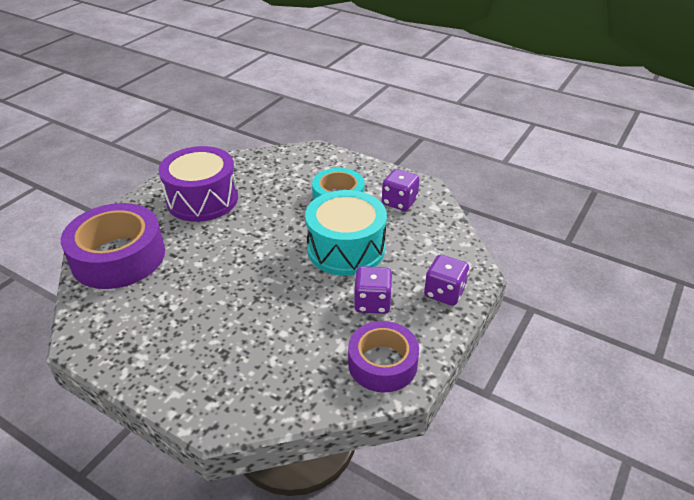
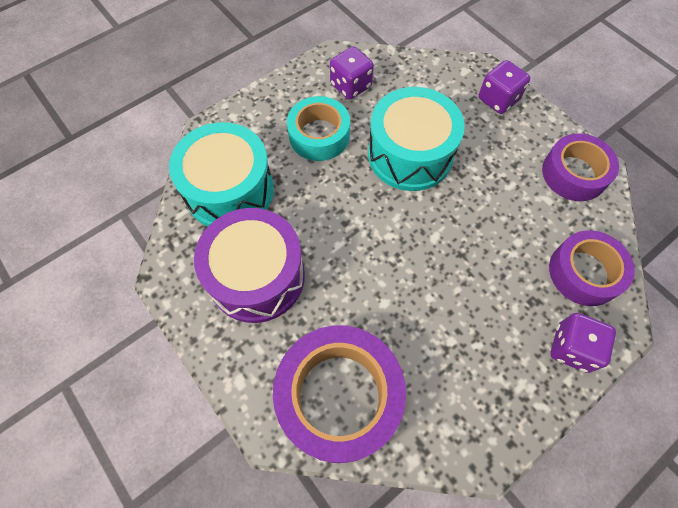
camera: 70 degrees left, 25 degrees up
(266, 386) = (584, 272): none -> purple tape
(267, 171) = (229, 190): none -> turquoise drum
(372, 303) = (496, 157): purple dice -> purple dice (571, 348)

